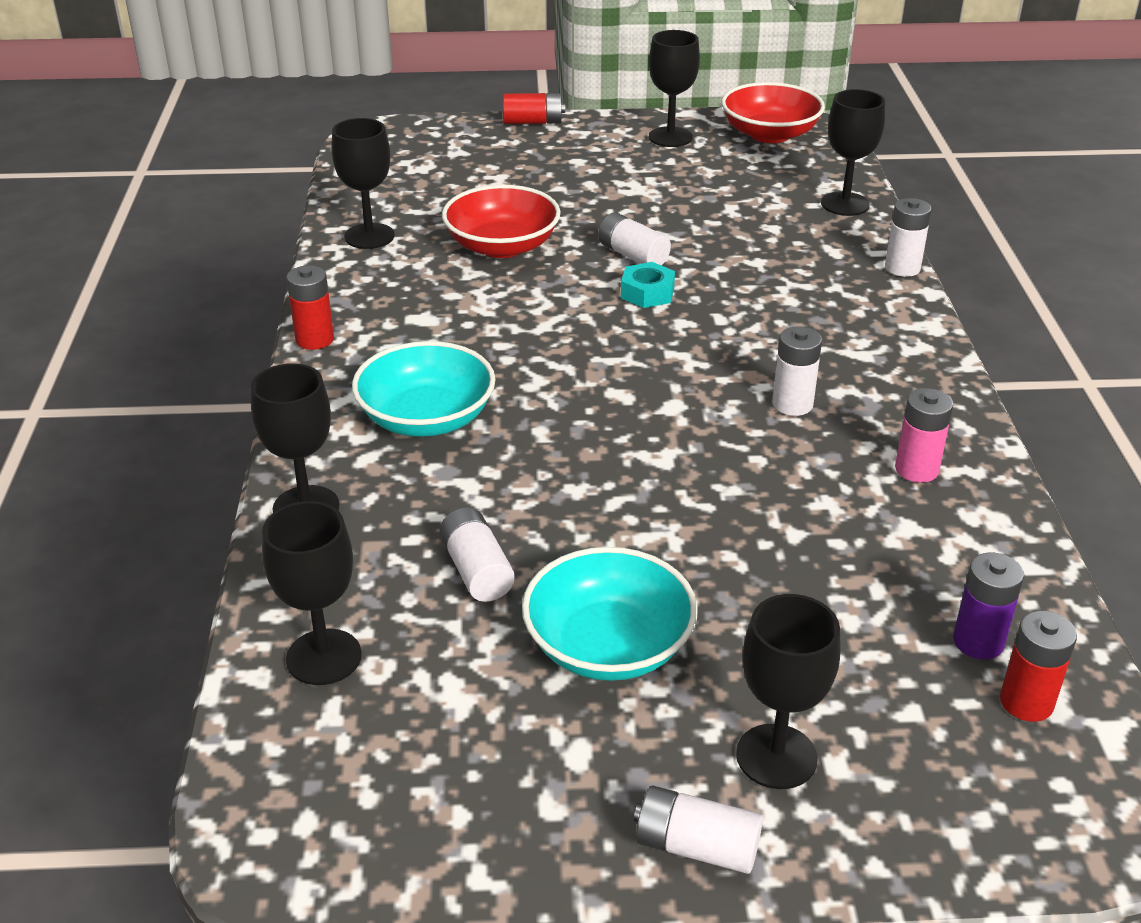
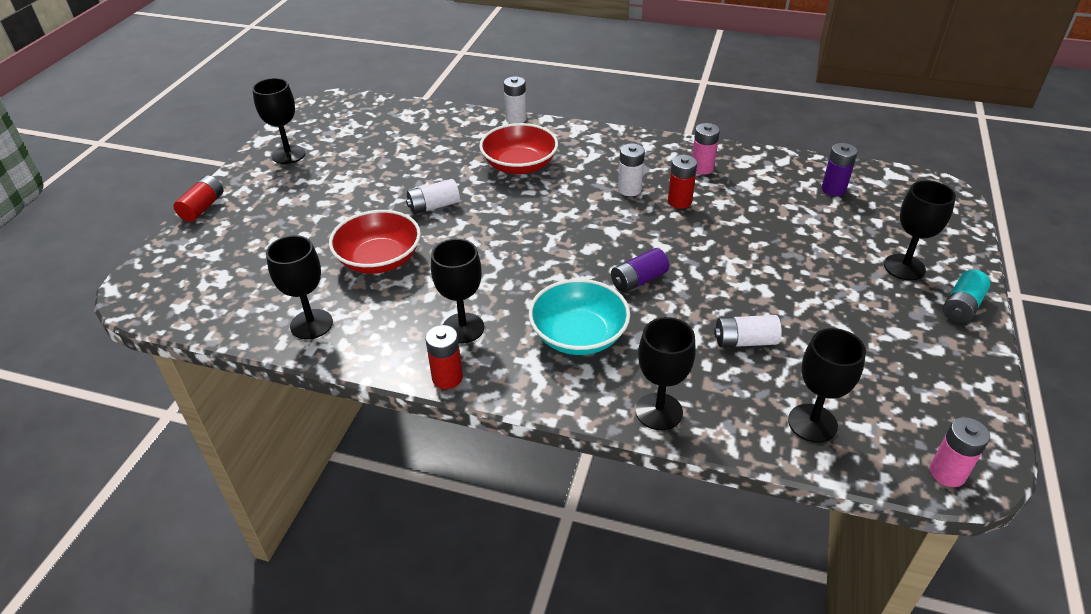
camera: 70 degrees left, 5 degrees up
(256, 819) = (947, 473): none -> pink battery
(568, 449) = (638, 280): none -> purple battery
(608, 645) = (819, 303): turquoise bowl -> none
(647, 293) = (483, 211): turquoise nut -> none
(696, 846) = (961, 306): white battery -> turquoise battery
(769, 134) = (322, 118): red bowl -> red bowl (519, 165)
(845, 204) = (432, 116): black goblet -> black goblet (463, 328)
(1026, 702) = (874, 189): red battery -> red battery (679, 201)

